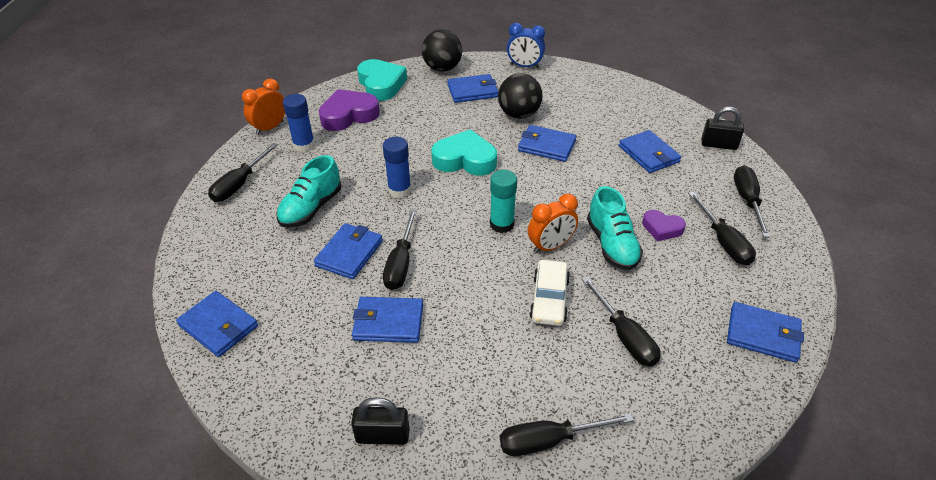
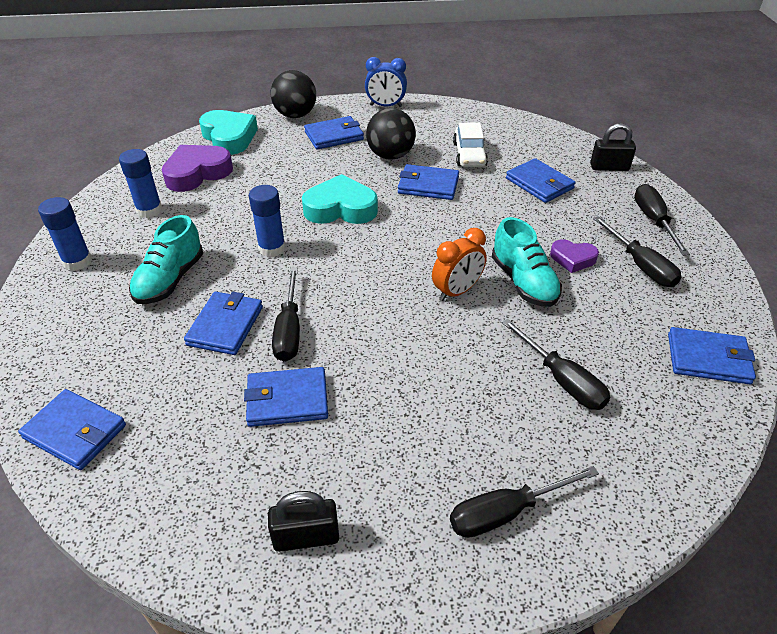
camera: 10 degrees left, 0 degrees up
(240, 184) = (77, 261): black screwdriver -> blue glue stick
(270, 128) = (105, 195): orange clock -> none
(502, 224) = (397, 273): turquoise glue stick -> none
(549, 299) = (468, 349): white car -> white car (469, 154)

